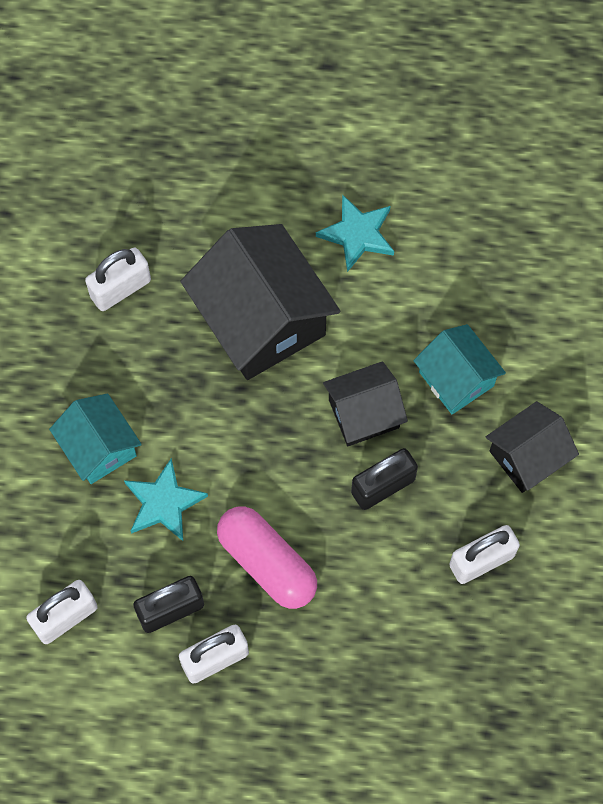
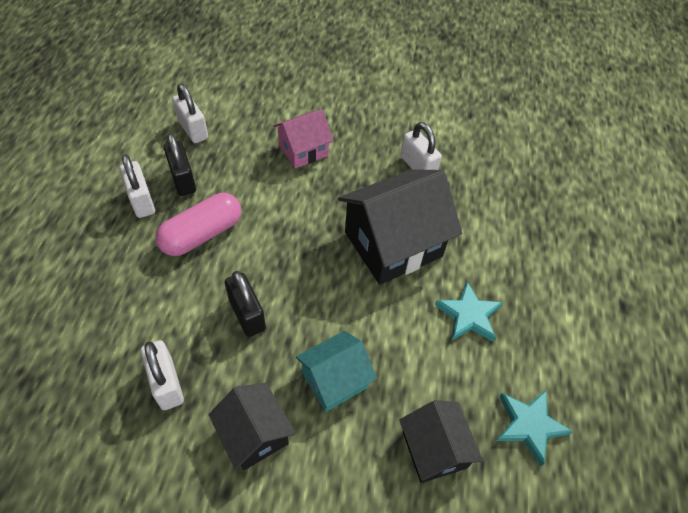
camera: 90 degrees right, 15 degrees down
(99, 448) = (303, 150): turquoise house -> pink house
(164, 503) = (259, 180): turquoise star -> turquoise star (529, 425)
(364, 413) = (310, 306): black house -> black house (434, 449)

